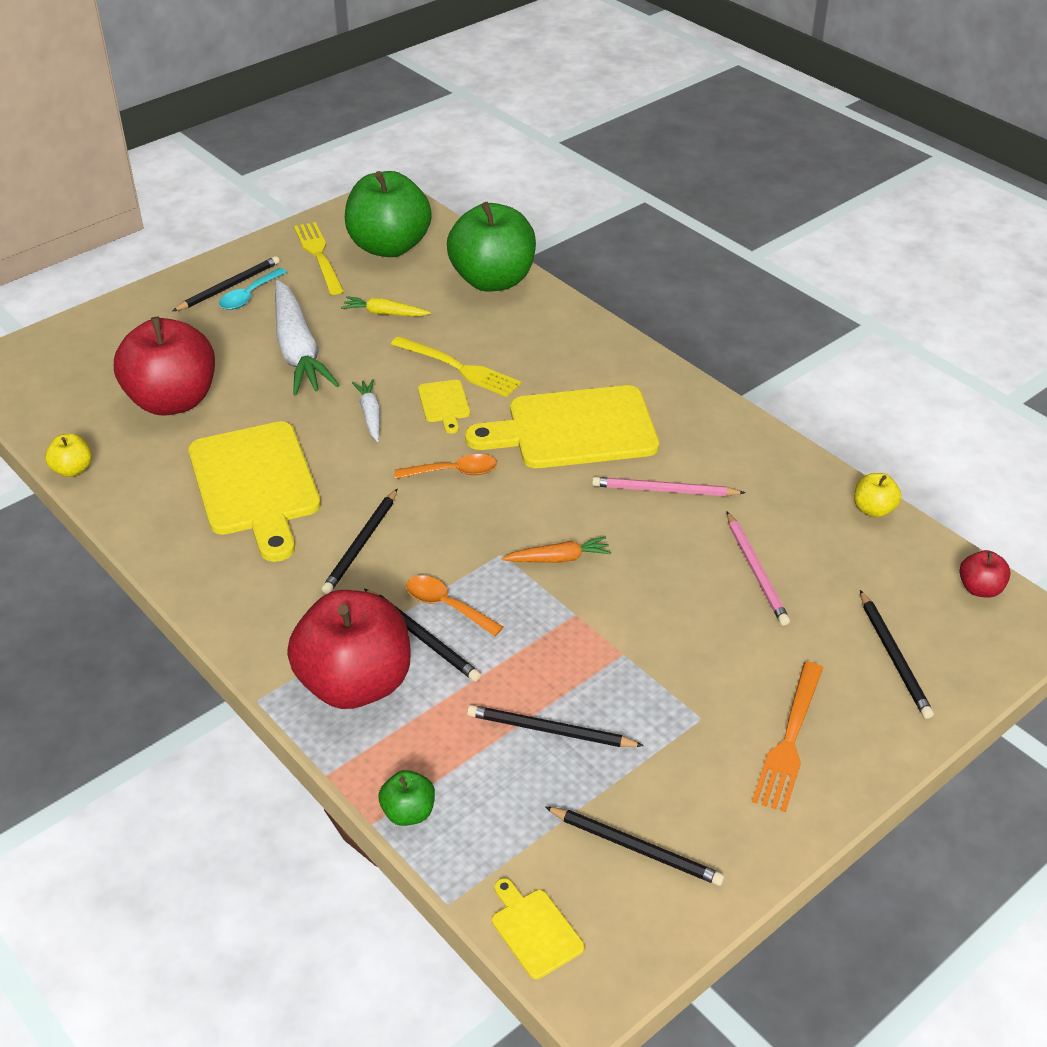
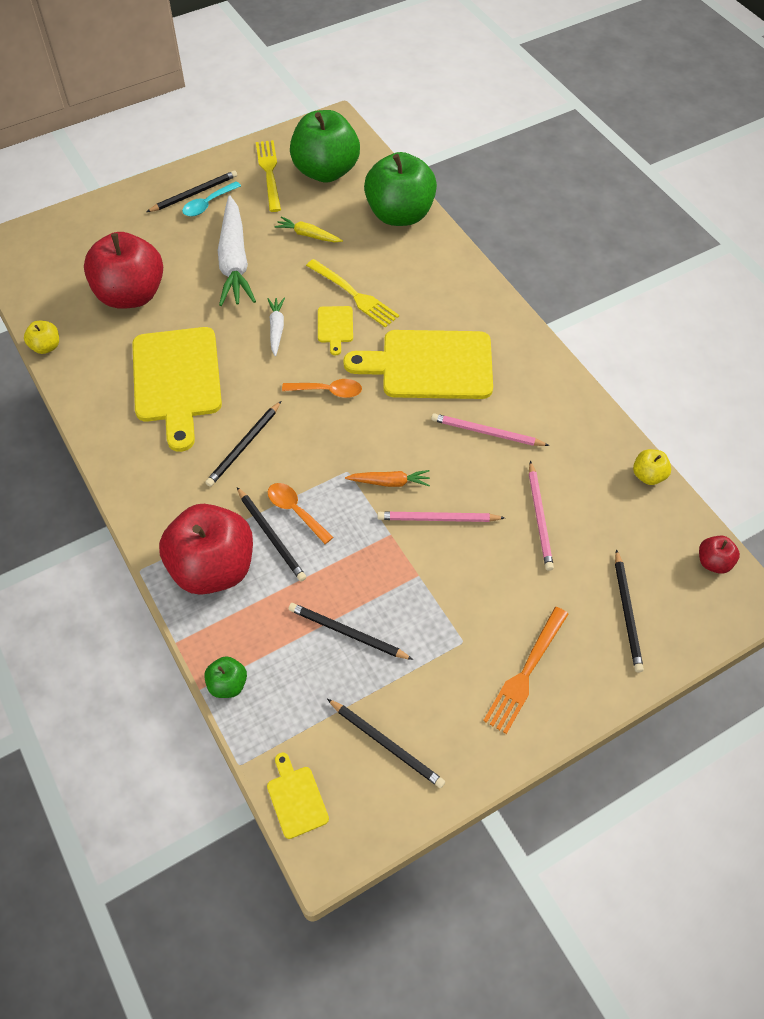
camera: 10 degrees right, 15 degrees up
(630, 589) = (437, 519): none -> pink pencil

